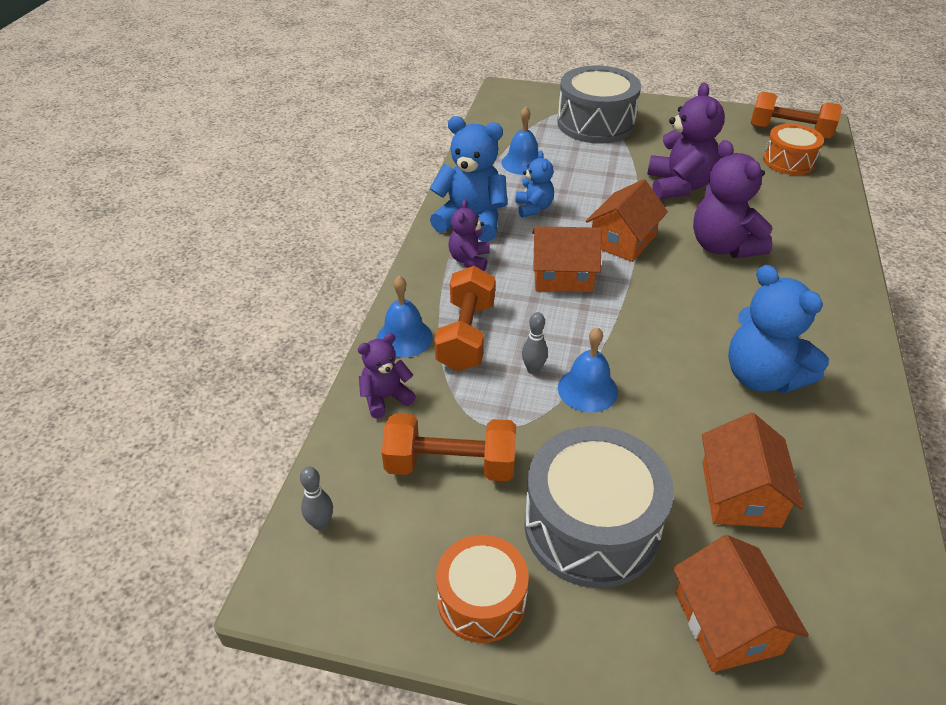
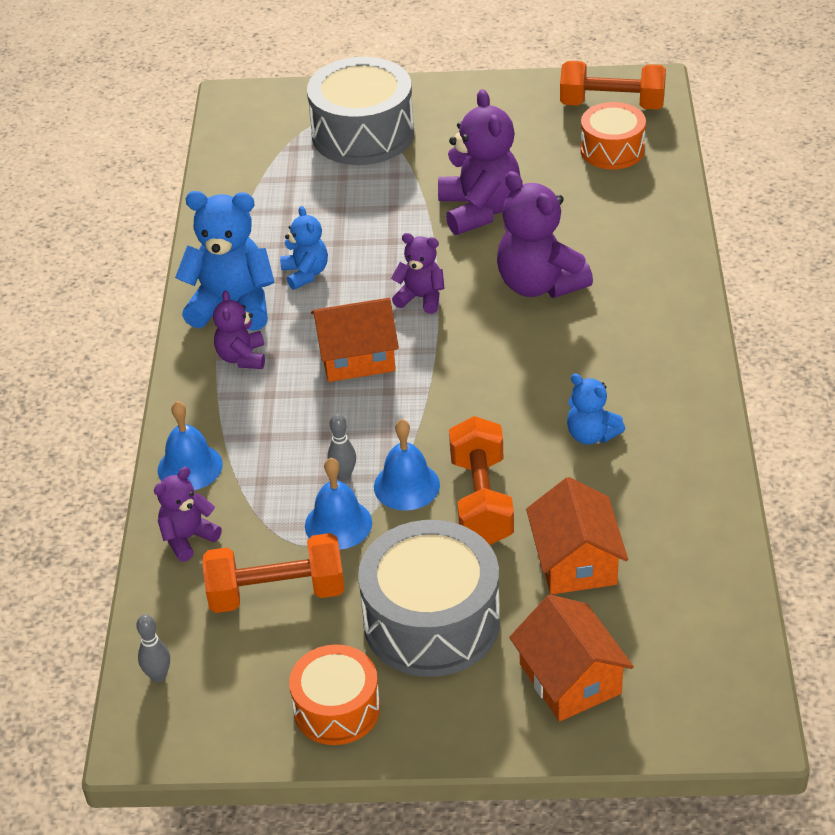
camera: 10 degrees left, 0 degrees up
(466, 335) = (260, 451): orange dumbbell -> orange dumbbell (481, 500)
(523, 163) = (279, 211): blue bell -> blue bell (338, 524)
(623, 240) = (421, 298): orange house -> purple teddy bear
(762, 377) = (591, 435): blue teddy bear -> blue teddy bear, size x0.56

